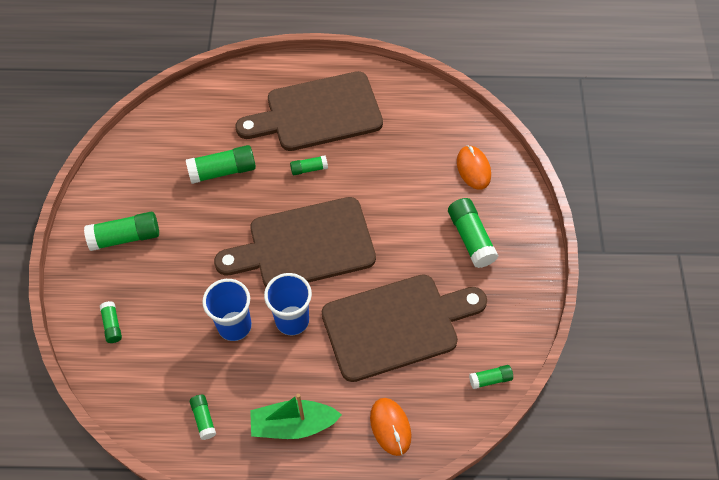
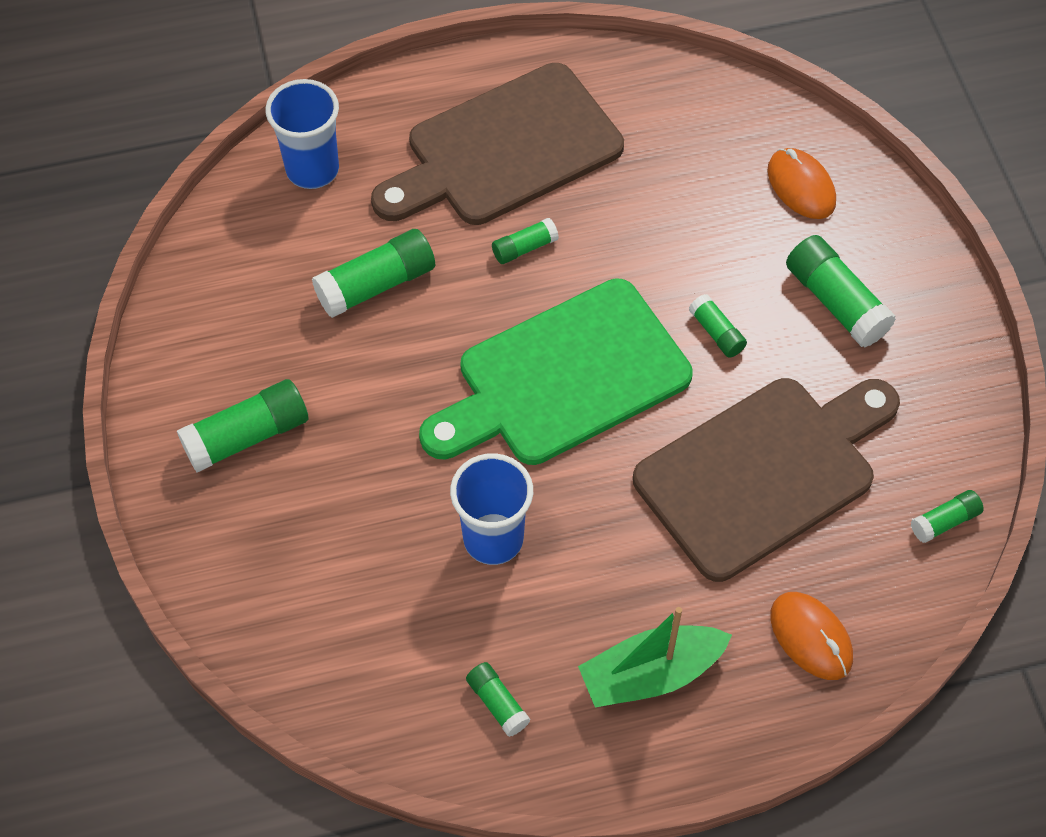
camera: 15 degrees left, 0 degrees up
(112, 325) = (281, 589): green glue stick -> green glue stick (716, 333)
(292, 320) = (587, 506): blue cup -> blue cup (312, 170)
(305, 245) = (564, 378): brown cutting board -> green cutting board

